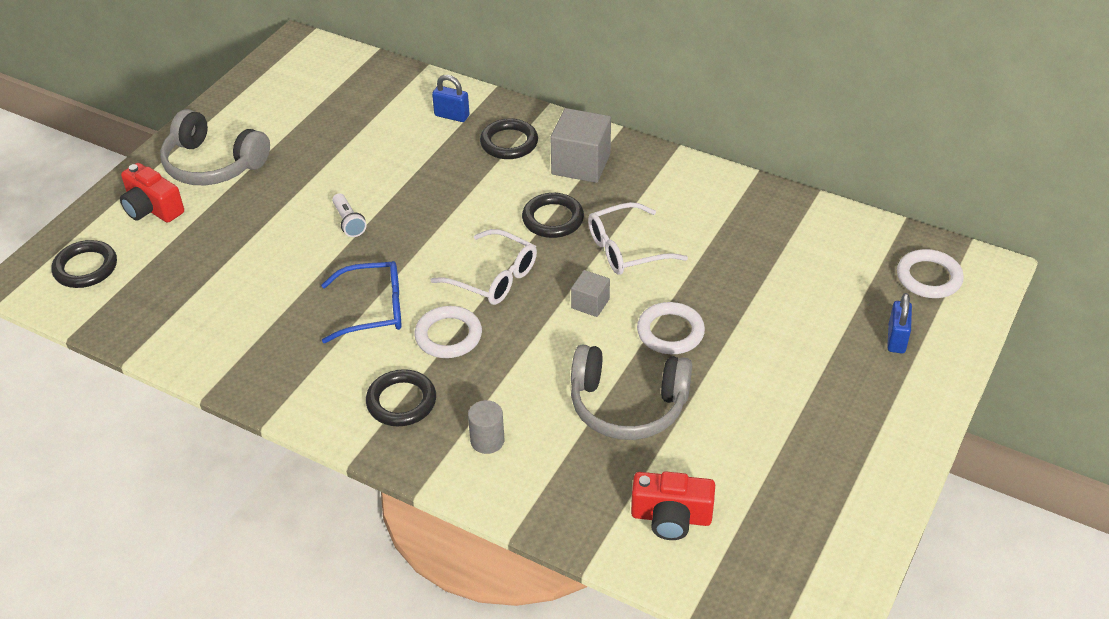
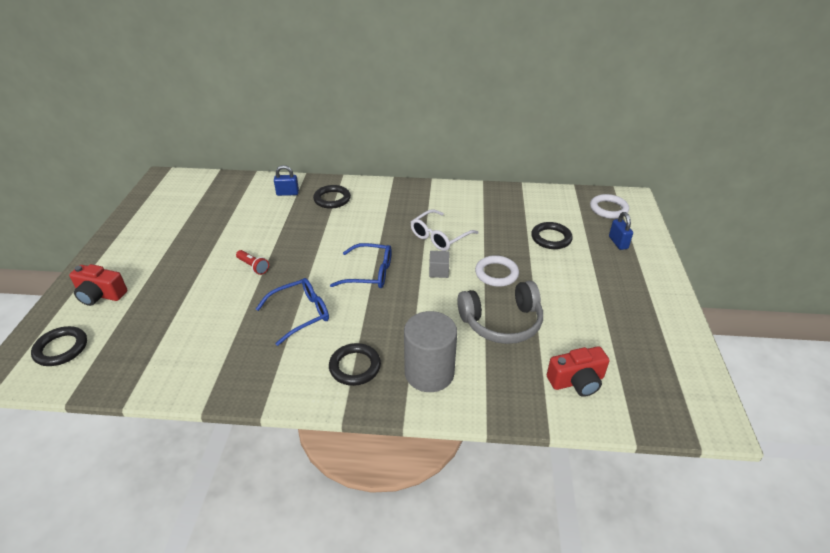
camera: 25 degrees left, 5 degrees down
(213, 164) = (136, 257): grey headphones -> none
(349, 222) = (253, 267): white flashlight -> red flashlight
(448, 336) = (361, 315): white ring -> none
(487, 441) = (429, 373): grey cylinder -> grey cylinder, size x2.02
(494, 277) = (369, 273): white glasses -> blue glasses
(553, 219) = (385, 232): black ring -> black ring (551, 238)
(581, 164) = (382, 200): grey cube -> none

